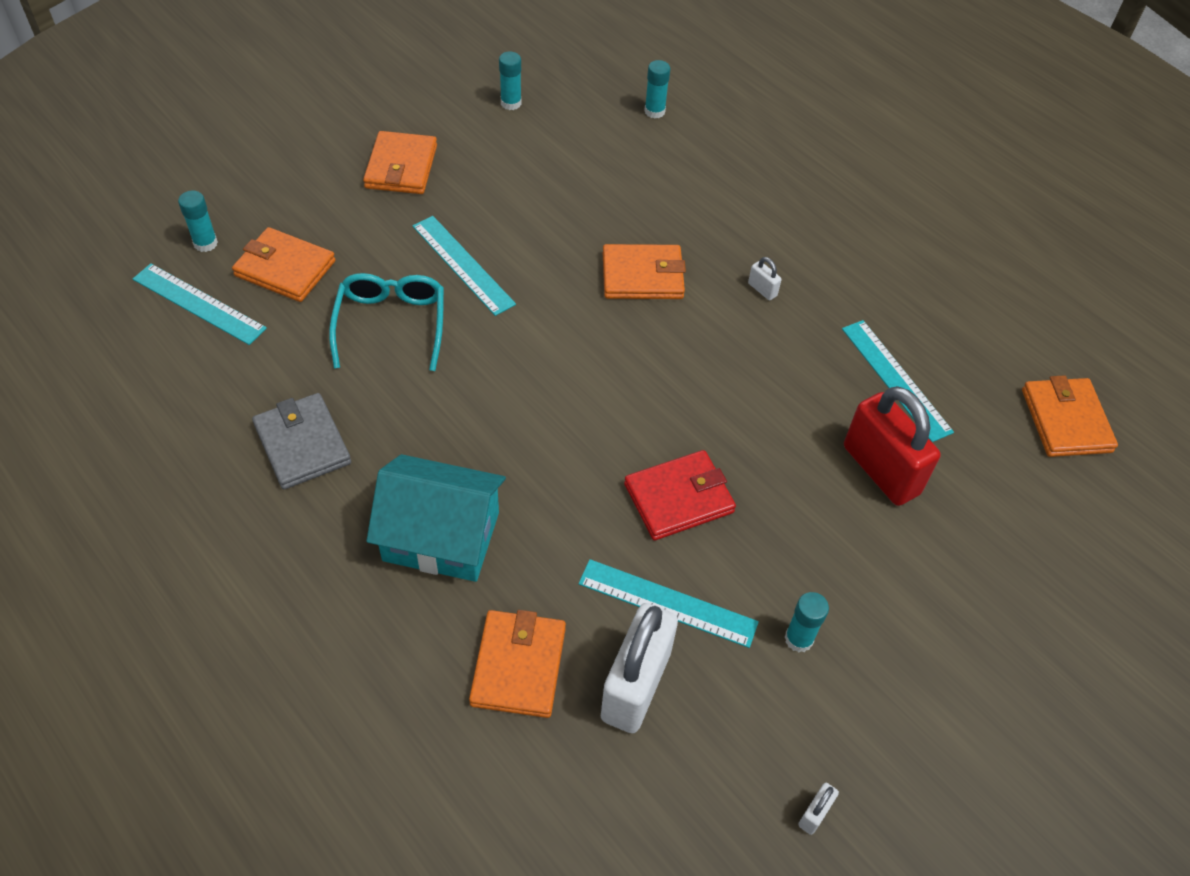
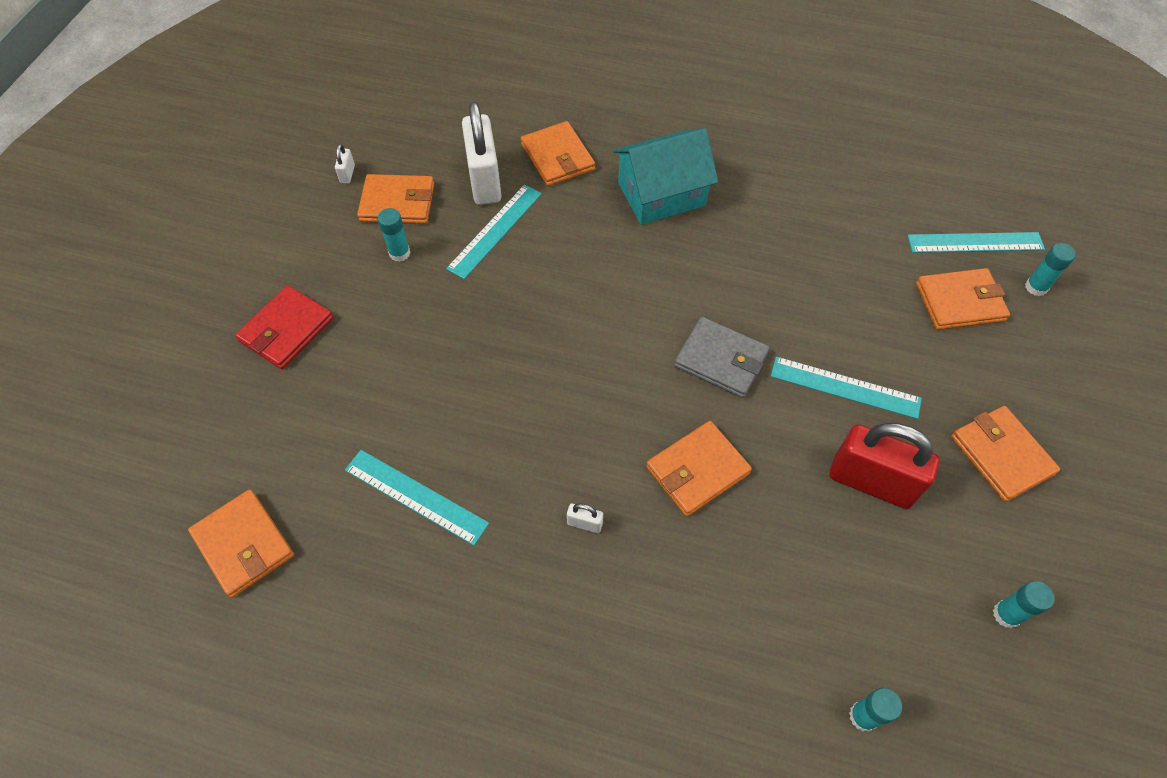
camera: 150 degrees right, 5 degrees up
(302, 444) = (797, 197): grey wallet -> grey wallet (721, 360)
(391, 324) = (838, 305): turquoise glasses -> none
(667, 603) = (495, 230): turquoise ruler -> turquoise ruler turned 45 degrees counterclockwise
(678, 498) = (532, 296): red wallet -> red wallet (286, 330)
(766, 719) = (397, 203): none -> orange wallet
(881, 470) = (394, 401): red padlock -> red padlock (871, 482)

